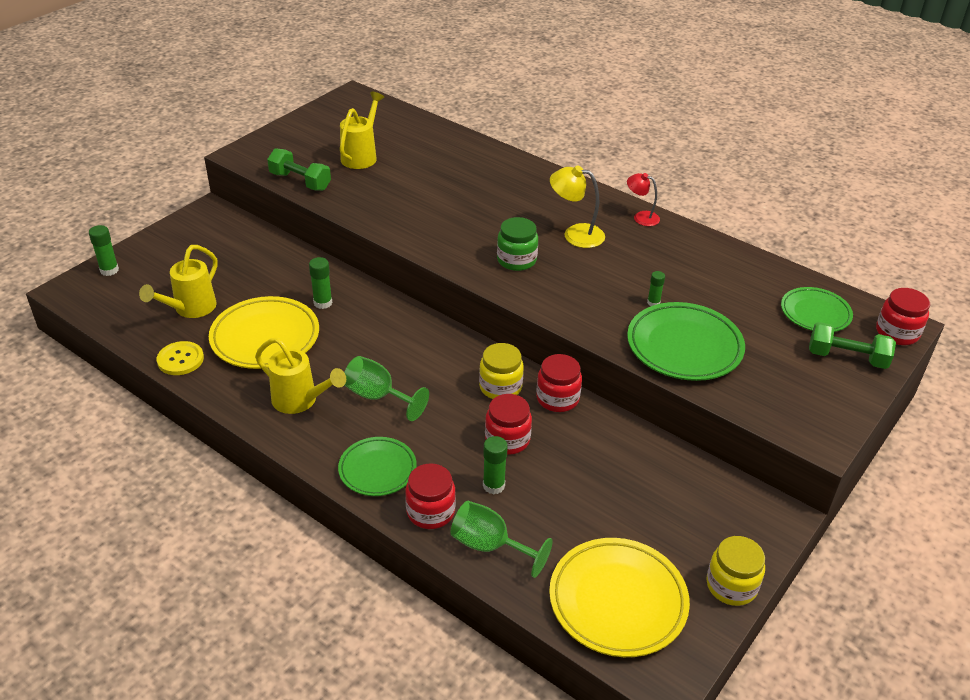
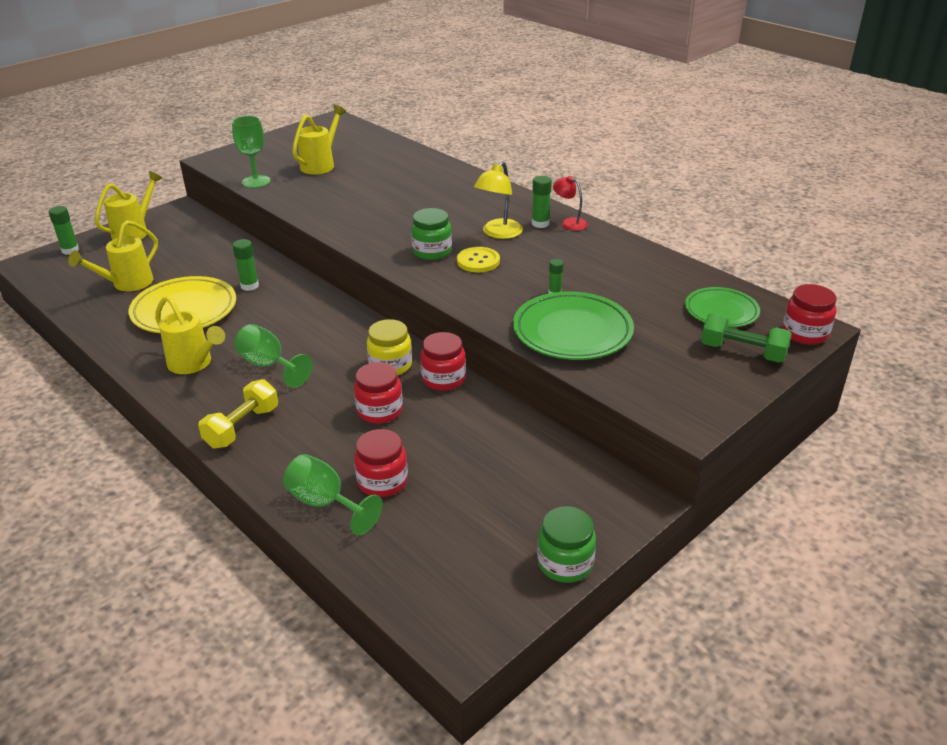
camera: 10 degrees right, 5 degrees down
(171, 242) = (134, 232): none -> yellow watering can
(180, 359) = (100, 323): yellow button -> yellow button (478, 261)
(300, 181) = (256, 181): green dumbbell -> green goblet
(377, 469) = (242, 427): green plate -> yellow dumbbell
(430, 512) = (278, 468): red jar -> red jar (382, 481)
(493, 485) = (350, 450): green glue stick -> green glue stick (540, 223)
(575, 234) = (498, 233): yellow lamp -> yellow lamp turned 90 degrees counterclockwise
(617, 601) = (438, 566): yellow plate -> none
(731, 586) = (565, 563): yellow jar -> green jar

